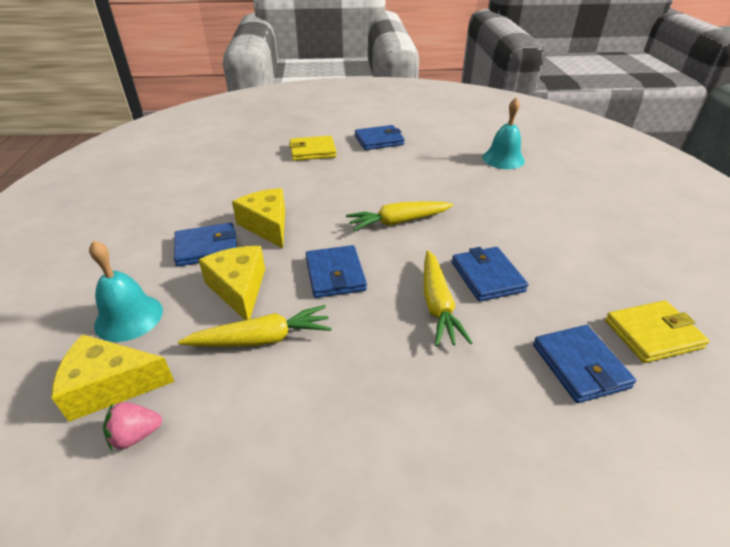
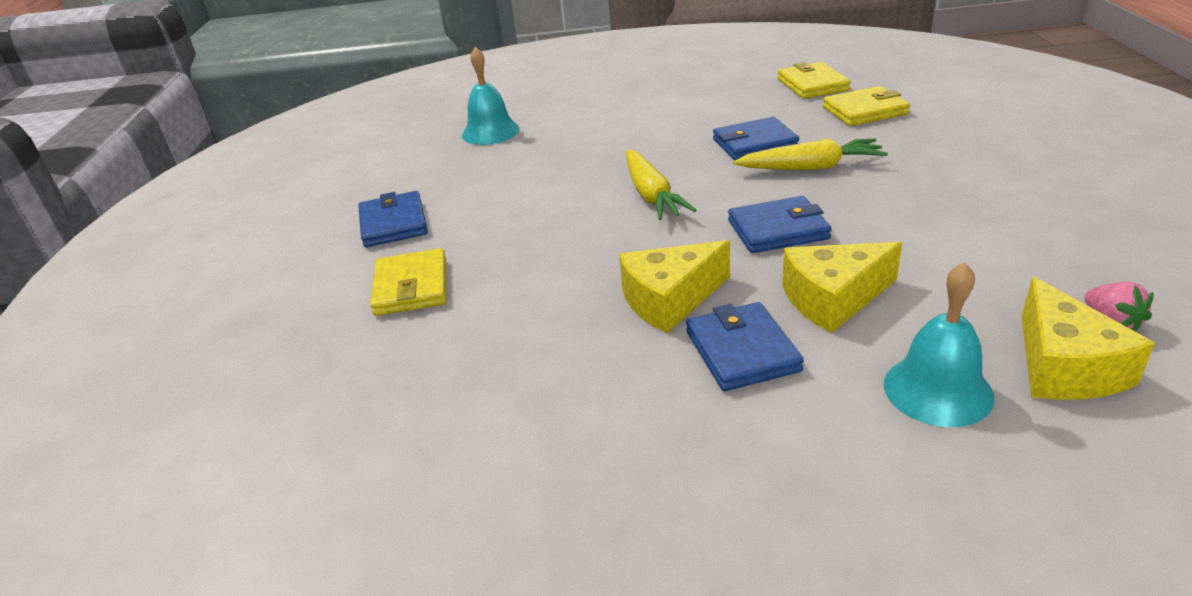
camera: 85 degrees left, 5 degrees down
(261, 339) = (918, 266): yellow carrot -> none
(580, 366) = (865, 111): blue wallet -> yellow wallet

